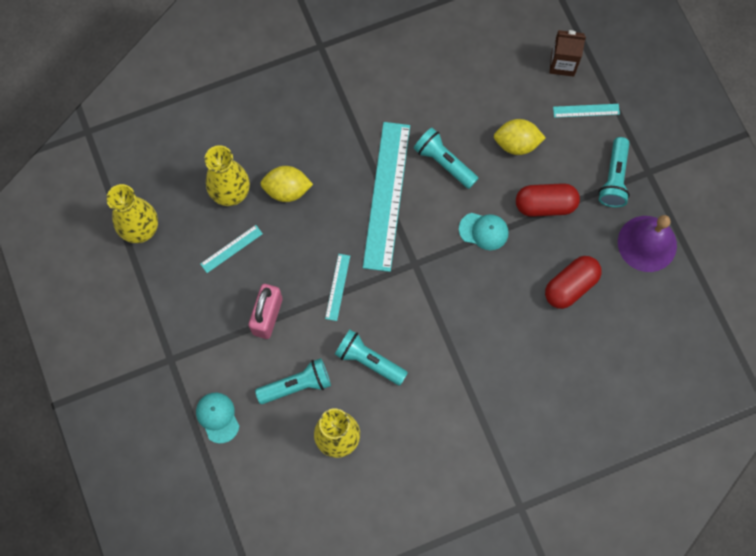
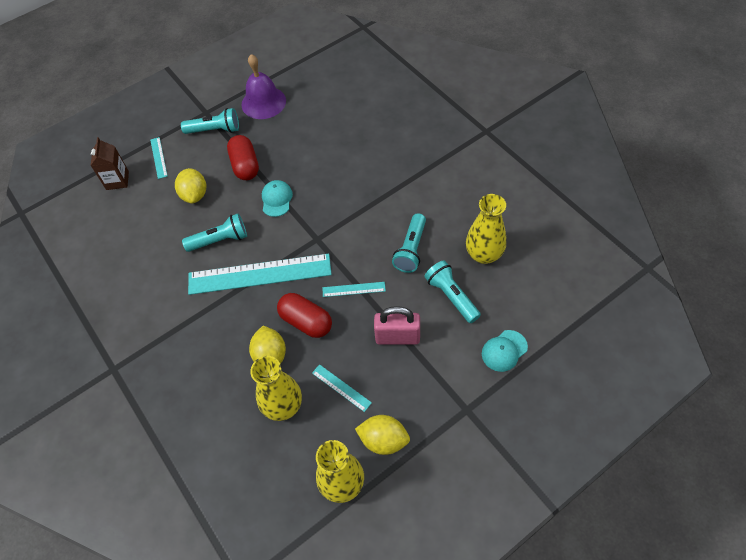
camera: 100 degrees left, 15 degrees down
(167, 274) = (383, 440): none -> yellow lemon
(444, 162) = (220, 240): turquoise flashlight -> turquoise flashlight turned 135 degrees counterclockwise
(570, 286) = (309, 137): red capsule -> red capsule (306, 321)

